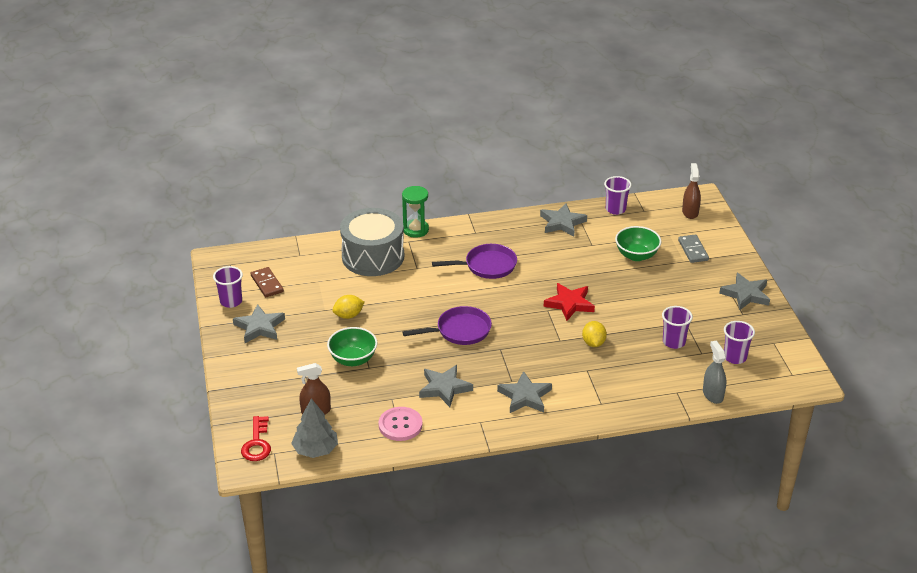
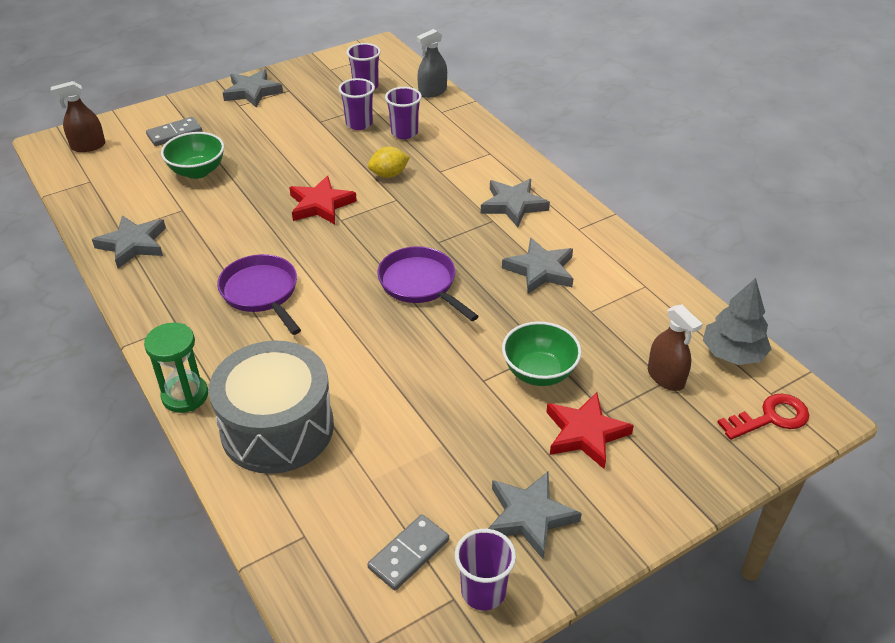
camera: 110 degrees left, 5 degrees up
(267, 284) = (409, 554): brown domino -> grey domino
(297, 363) = (585, 433): none -> red star
(348, 315) = (443, 409): yellow lemon -> none
(400, 425) = (631, 290): pink button -> none
(615, 209) = (90, 204): purple cup -> purple cup (404, 132)

